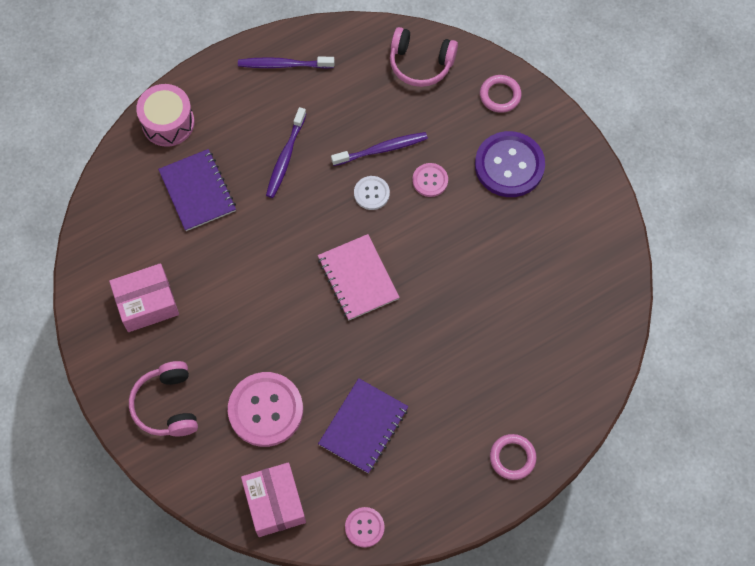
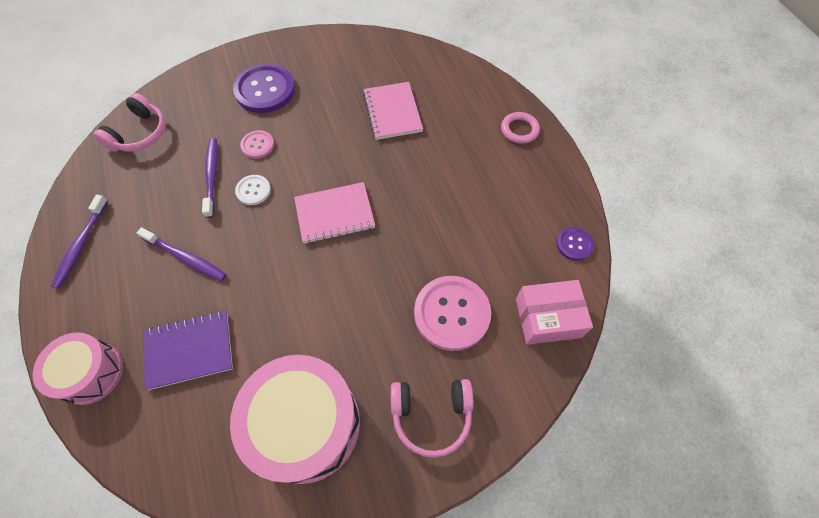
camera: 80 degrees left, 5 degrees down
(147, 303) = (306, 424): pink box -> pink drum
(363, 426) = (479, 231): purple notebook -> none
(364, 527) = (574, 244): pink button -> purple button
(500, 95) = (198, 85): pink ring -> none
(507, 309) = (392, 112): none -> pink notebook

